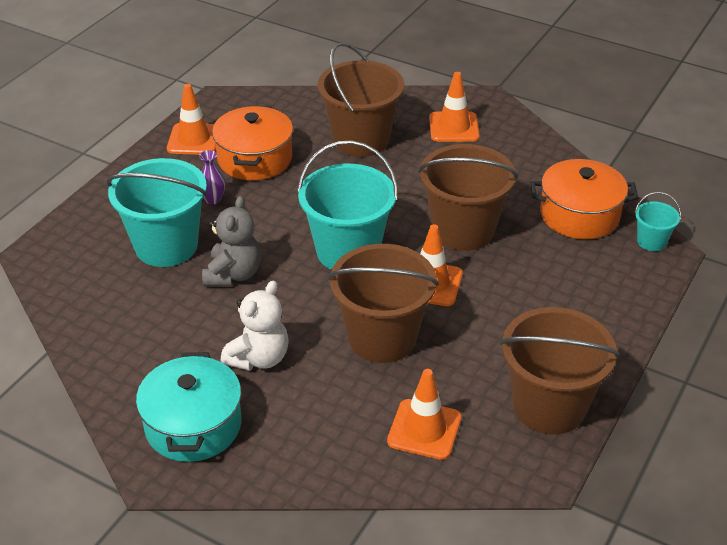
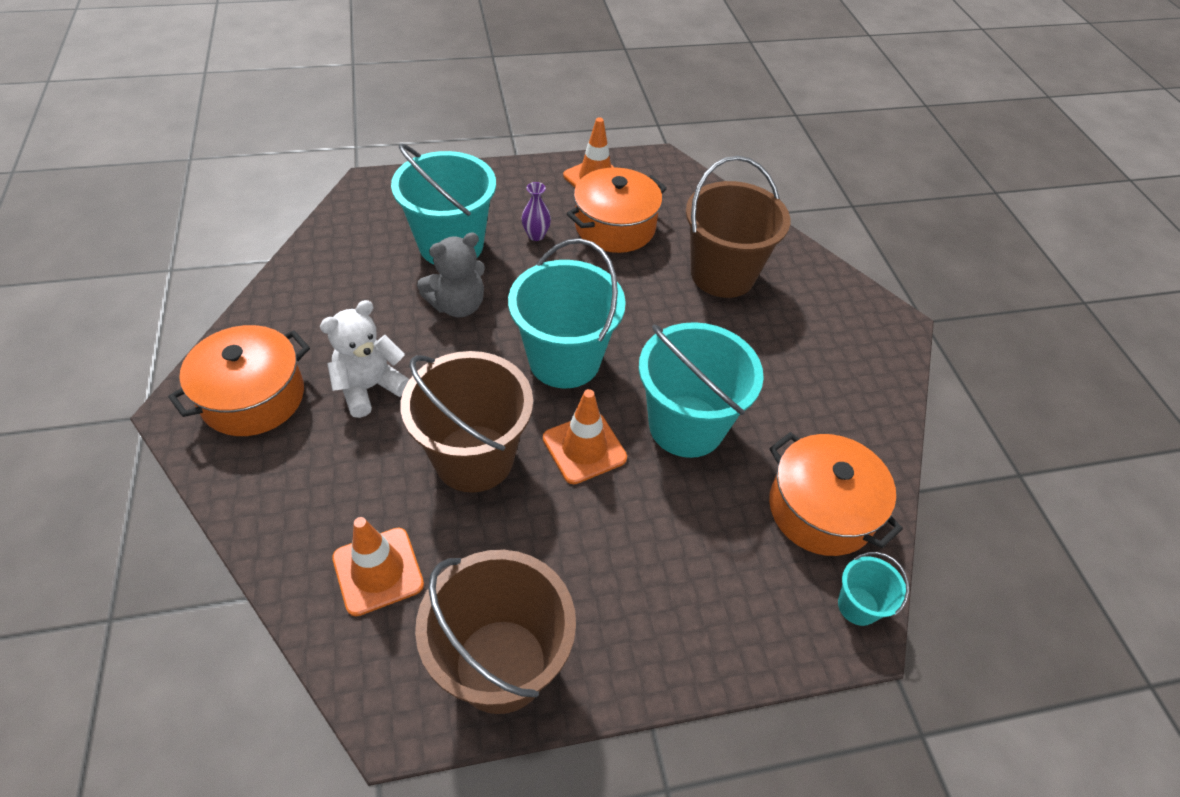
camera: 45 degrees right, 10 degrees up
(193, 425) = (253, 397): turquoise pot -> orange pot
(259, 358) = (370, 387): white teddy bear -> white teddy bear turned 150 degrees clockwise
(454, 127) = (824, 326): orange traffic cone -> none
(463, 230) = (686, 426): brown bucket -> turquoise bucket

